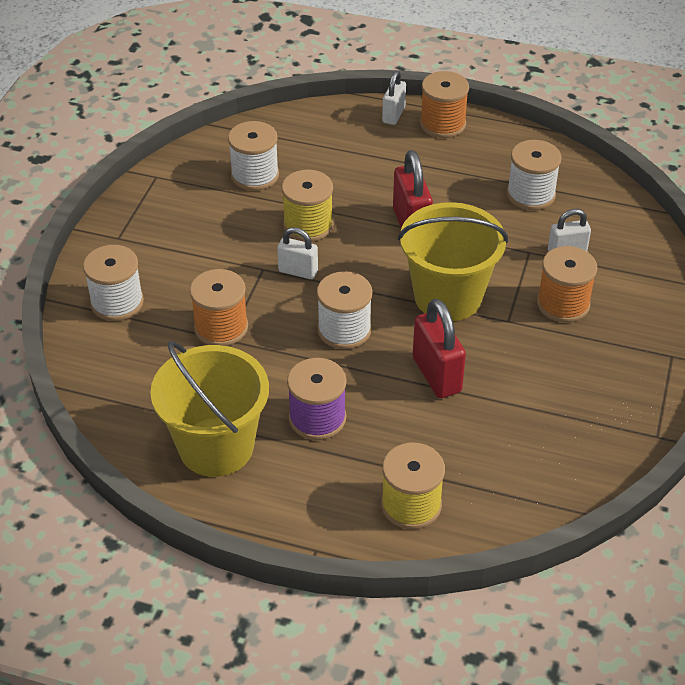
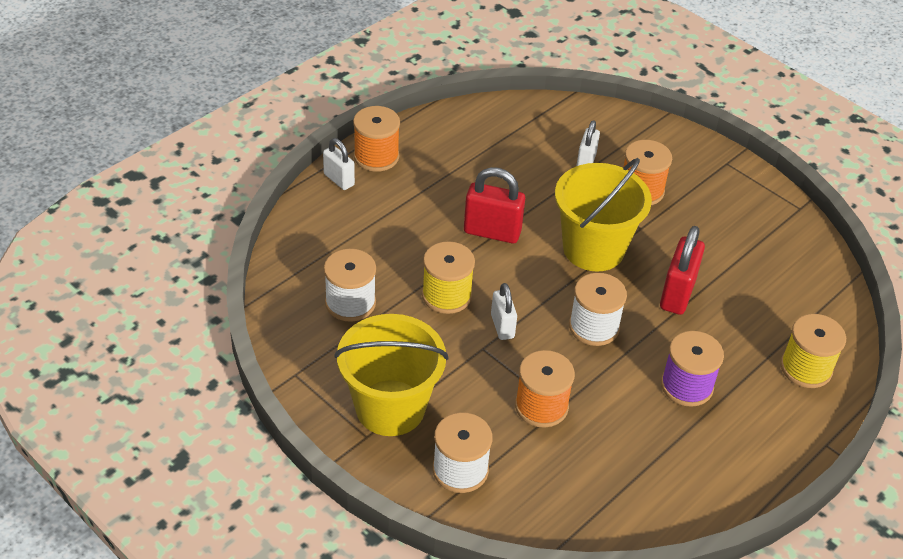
camera: 65 degrees left, 0 degrees up
(216, 447) = (685, 465): yellow bucket -> yellow bucket (390, 408)
(298, 271) = (502, 326): white padlock -> white padlock turned 60 degrees counterclockwise
(436, 375) = (677, 294): red padlock -> red padlock turned 75 degrees counterclockwise
(531, 194) = (505, 149): white spool -> none

